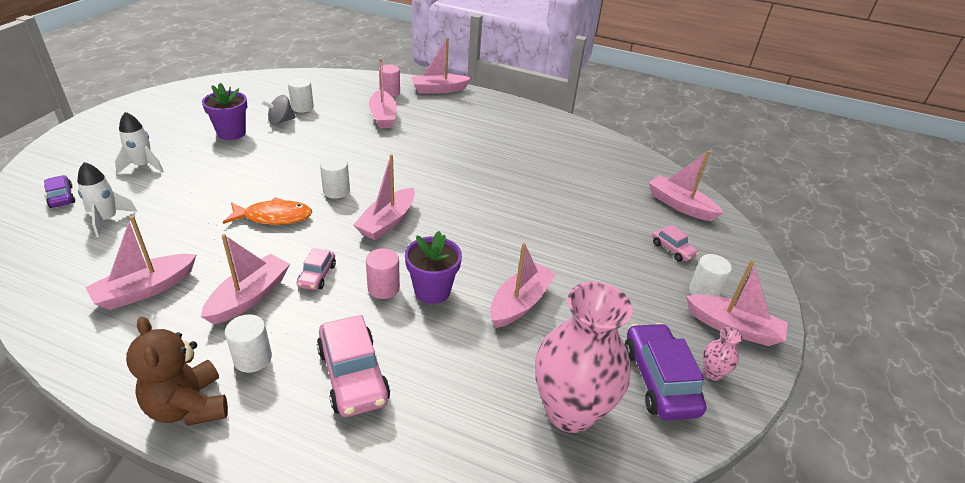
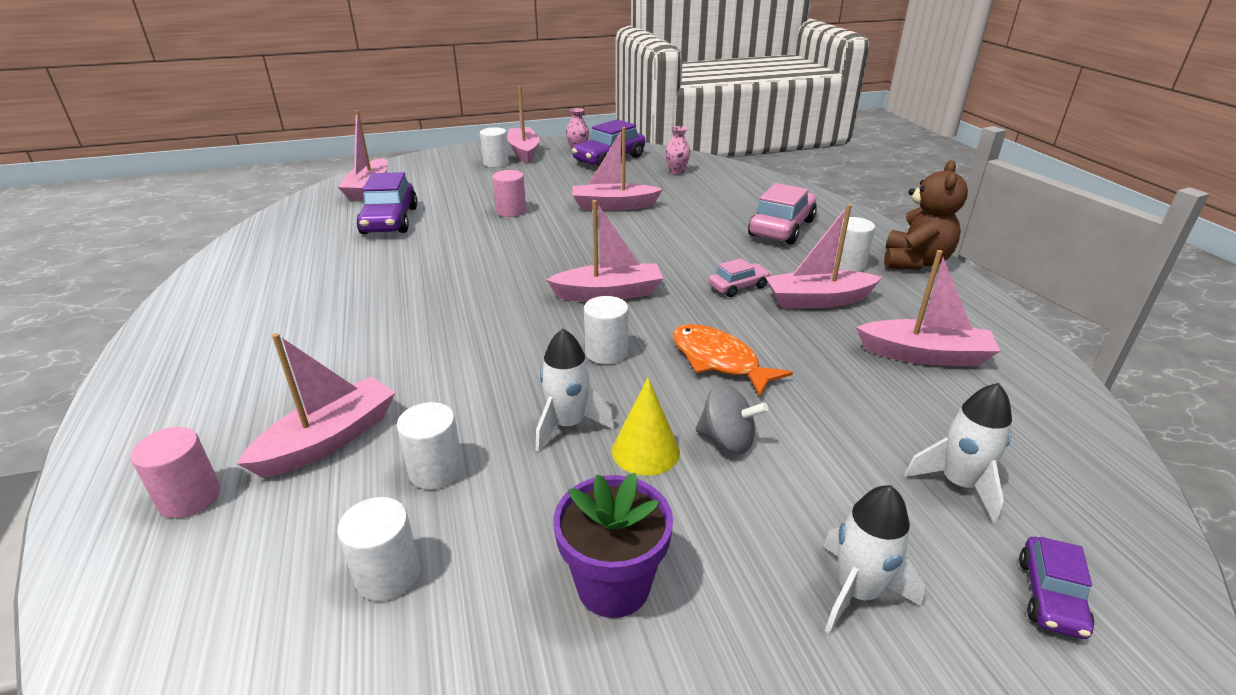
camera: 125 degrees left, 5 degrees down
(264, 166) = (645, 451): none -> yellow cone
(280, 121) = (486, 555): grey spinning top -> grey spinning top (727, 440)
(308, 158) = (568, 425): none -> white rocket
(332, 127) = (436, 470): none -> white cylinder
(383, 288) = (694, 254): pink cylinder -> pink cylinder (511, 211)
(432, 291) = (660, 236): purple flower pot -> none
(439, 90) = (124, 442): pink boat -> none
(570, 411) = (676, 171): pink vase -> pink vase, size x0.40
(600, 193) = (390, 220): none -> purple car
(672, 249) = (453, 179): pink car -> none

